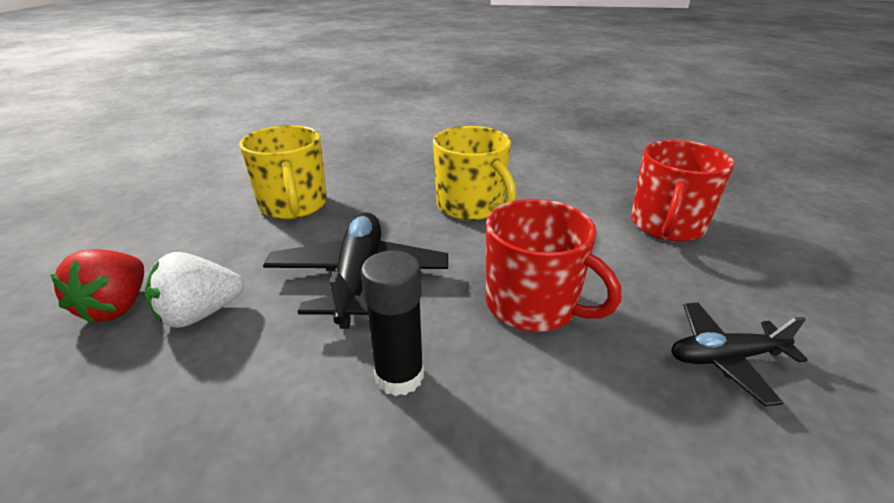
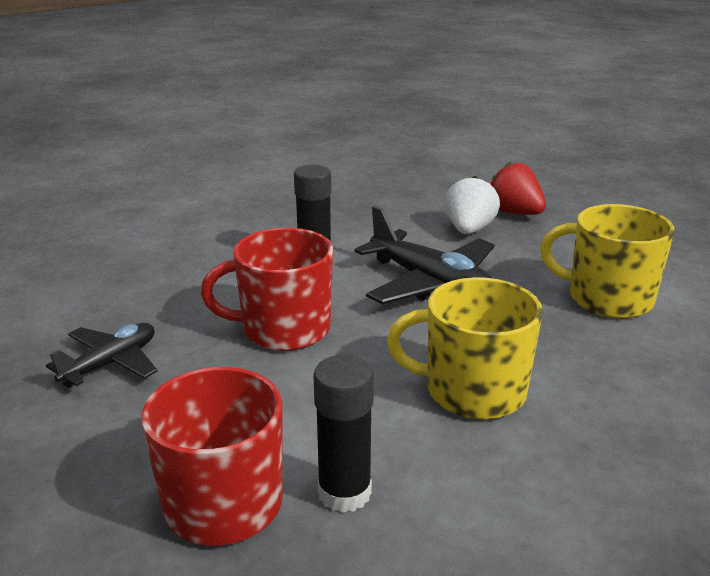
camera: 135 degrees right, 5 degrees down
(597, 203) = (344, 492): none -> black glue stick

